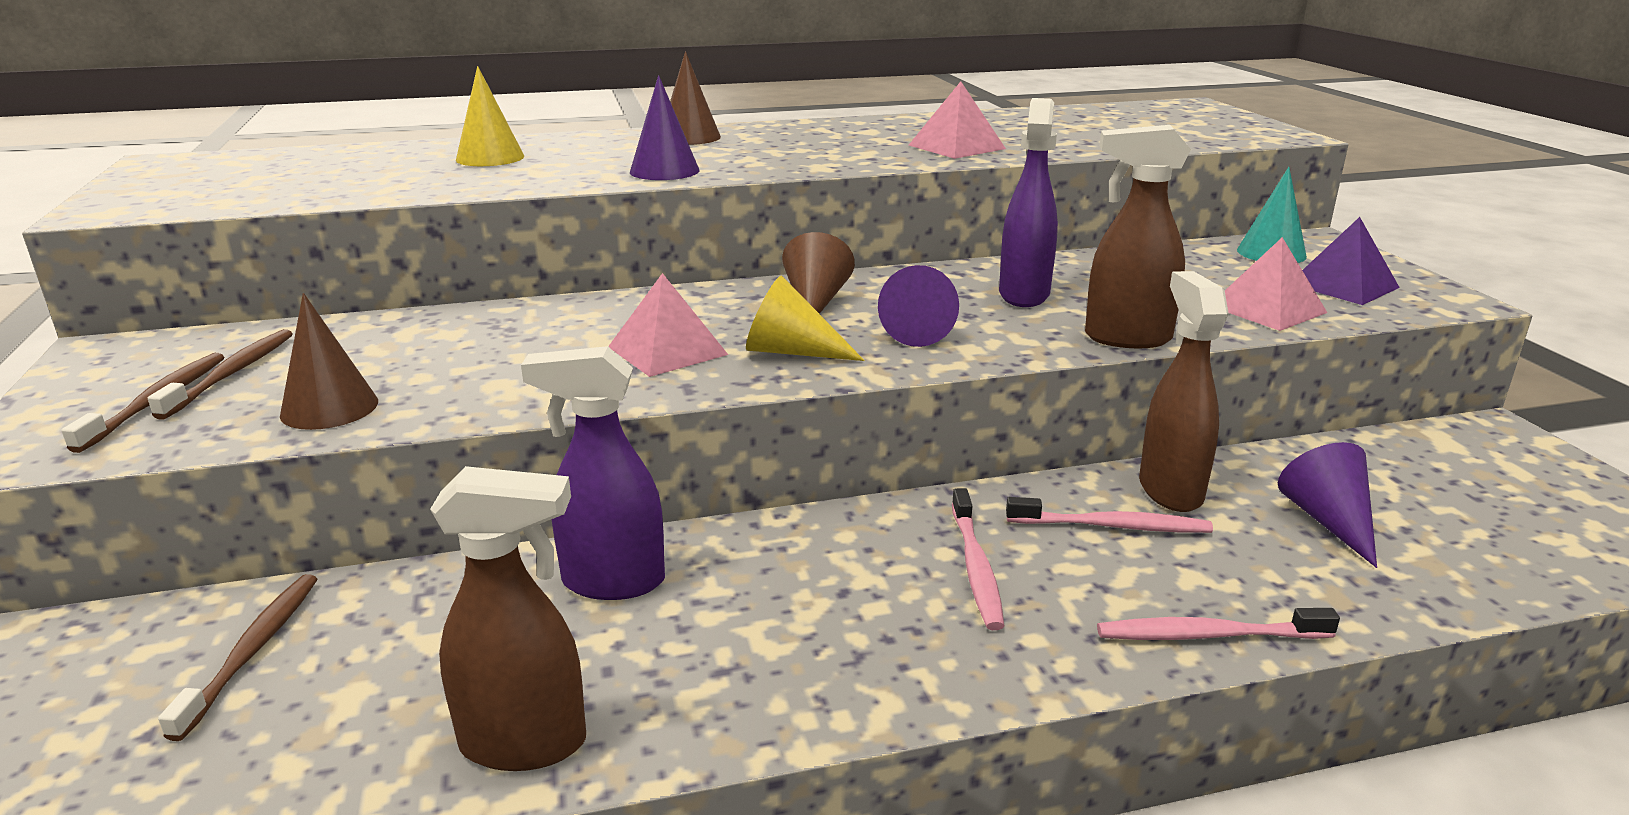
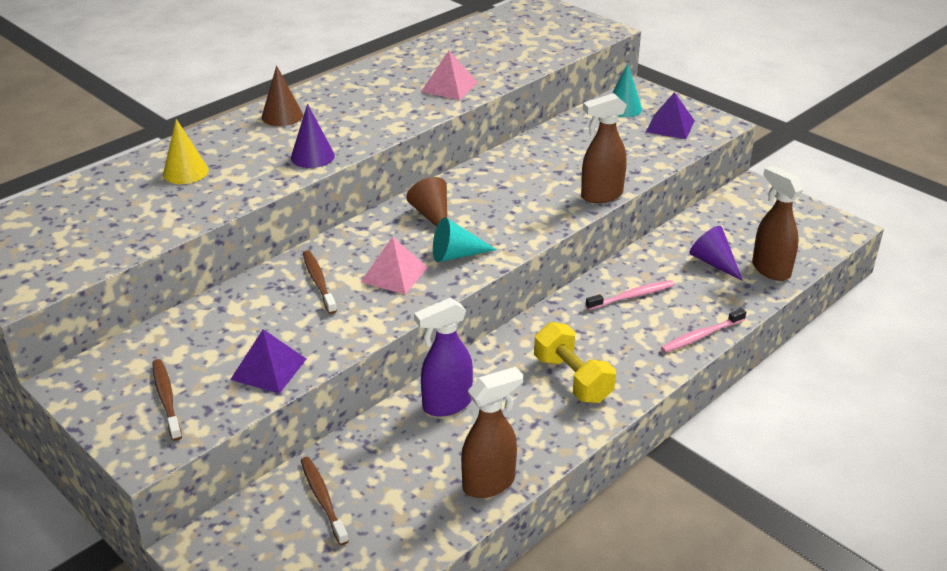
camera: 30 degrees left, 10 degrees up
(232, 374) = (179, 368): brown toothbrush -> brown toothbrush (318, 282)
(329, 408) = (268, 369): brown cone -> purple pyramid
(791, 352) = (456, 255): yellow cone -> turquoise cone
(871, 620) = (572, 379): none -> yellow dumbbell
(918, 330) = (503, 220): purple cone -> none
(976, 567) = (593, 338): pink toothbrush -> none
(1024, 294) = (530, 177): purple spray bottle -> none
(1169, 490) = (642, 268): brown spray bottle -> brown spray bottle (770, 269)
(1267, 309) = (647, 154): pink pyramid -> none

